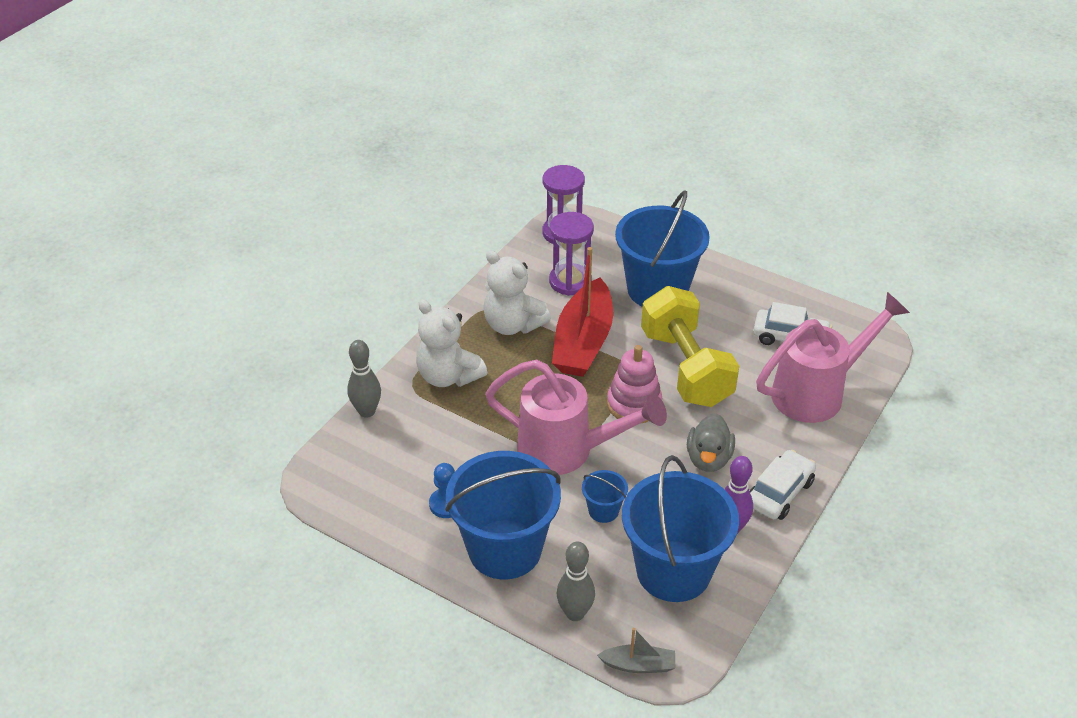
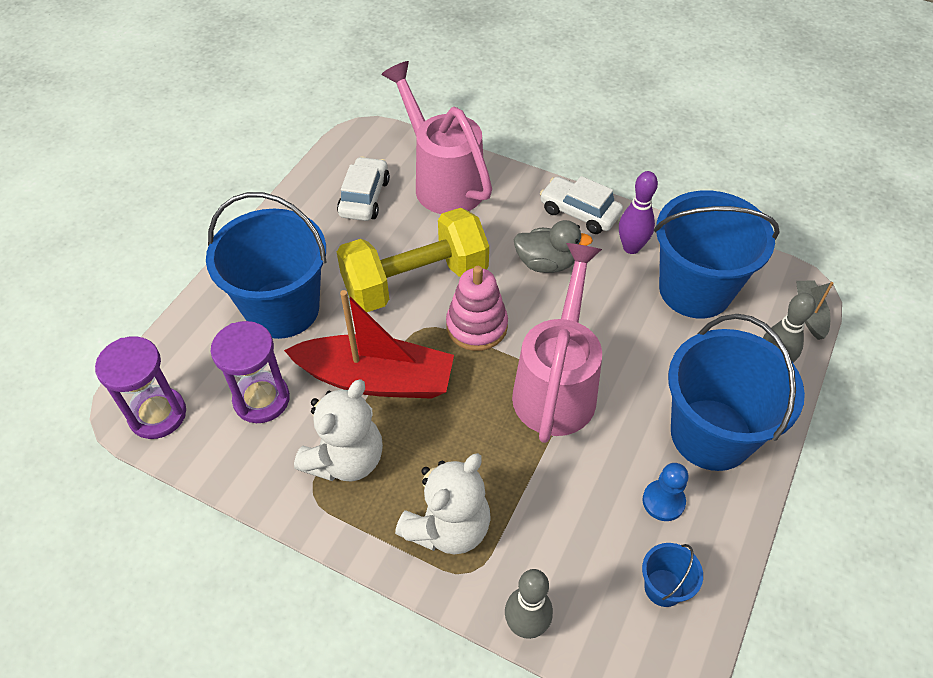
camera: 95 degrees left, 10 degrees up
(603, 510) = (635, 348): blue bucket -> blue bucket (663, 587)

